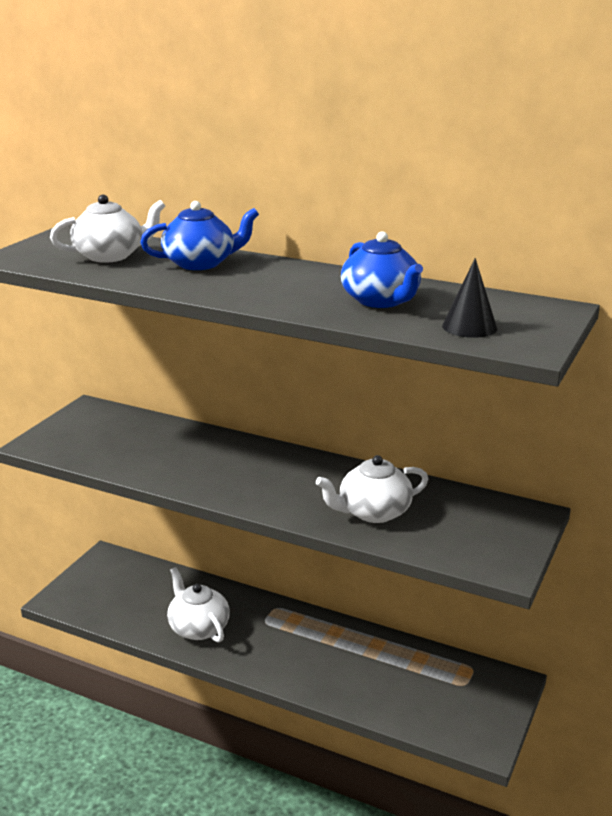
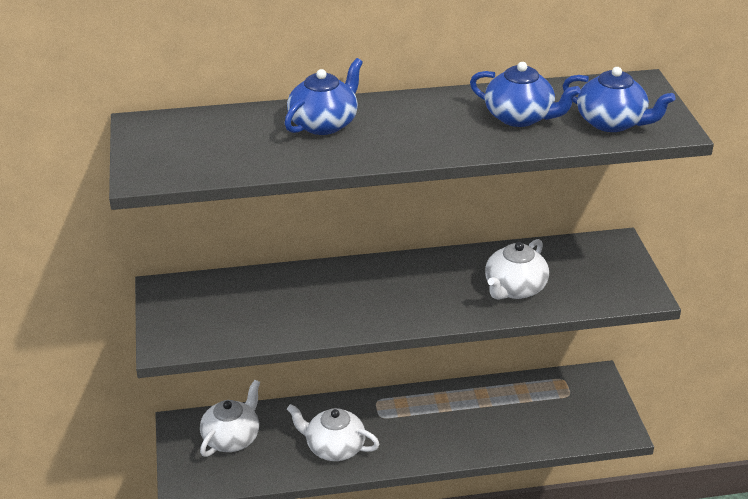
camera: 35 degrees left, 10 degrees up
(110, 256) = (232, 141): white teapot -> white teapot (232, 438)
(469, 327) = (612, 123): black cone -> blue teapot

